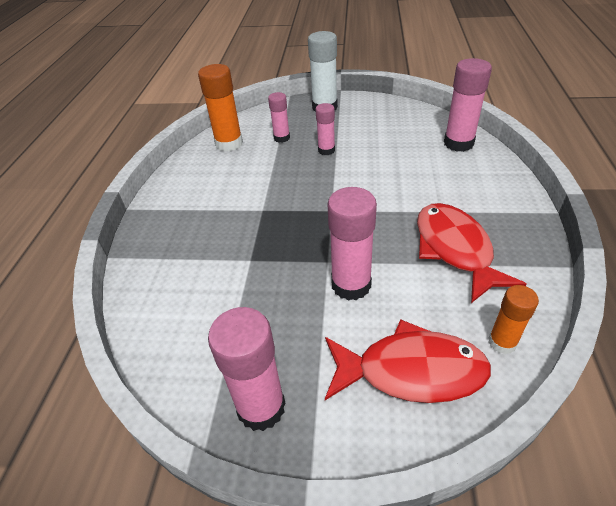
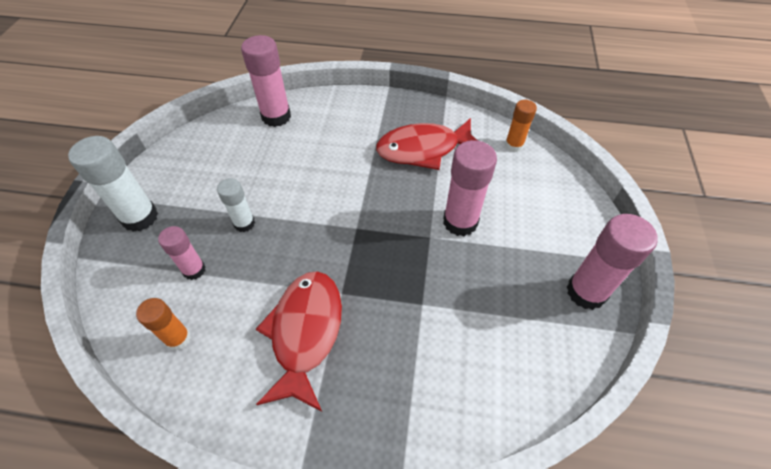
camera: 90 degrees left, 10 degrees up
(229, 144) = (178, 338): orange glue stick -> orange glue stick, size x0.60
(326, 150) = (244, 223): pink glue stick -> white glue stick
(411, 371) = (542, 196): red fish -> red fish (305, 333)

